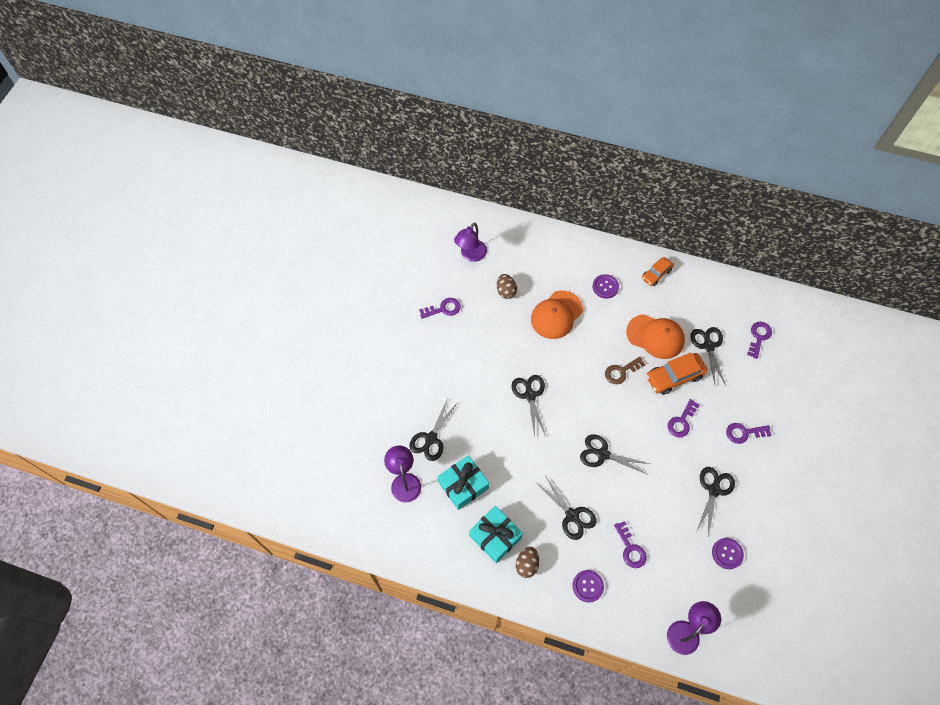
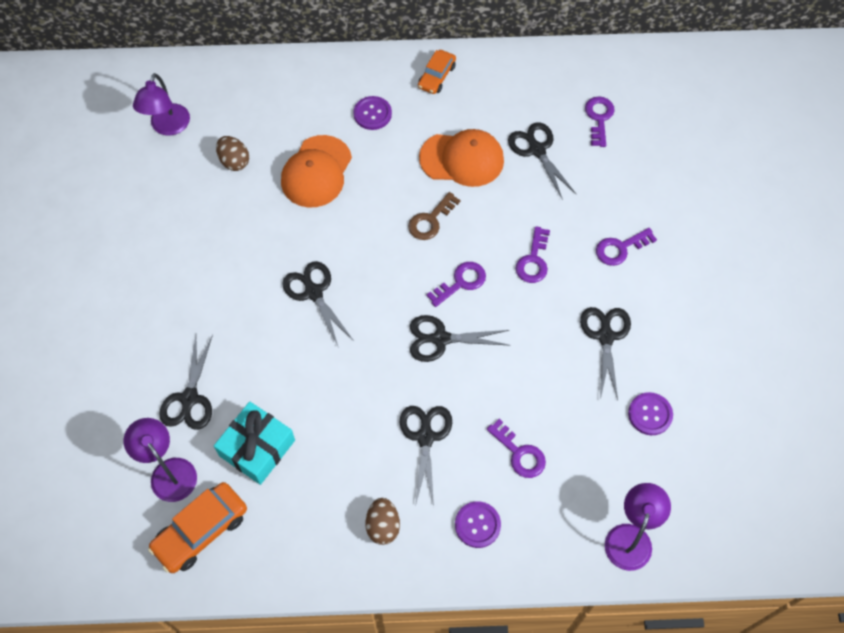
camera: 20 degrees left, 0 degrees up
(443, 309) = (151, 213): purple key -> purple key (461, 282)
(495, 536) = (325, 503): turquoise gift -> none
(572, 516) = (425, 436): black scissors -> black scissors turned 120 degrees counterclockwise
(674, 376) = (504, 204): orange car -> orange car (201, 531)

